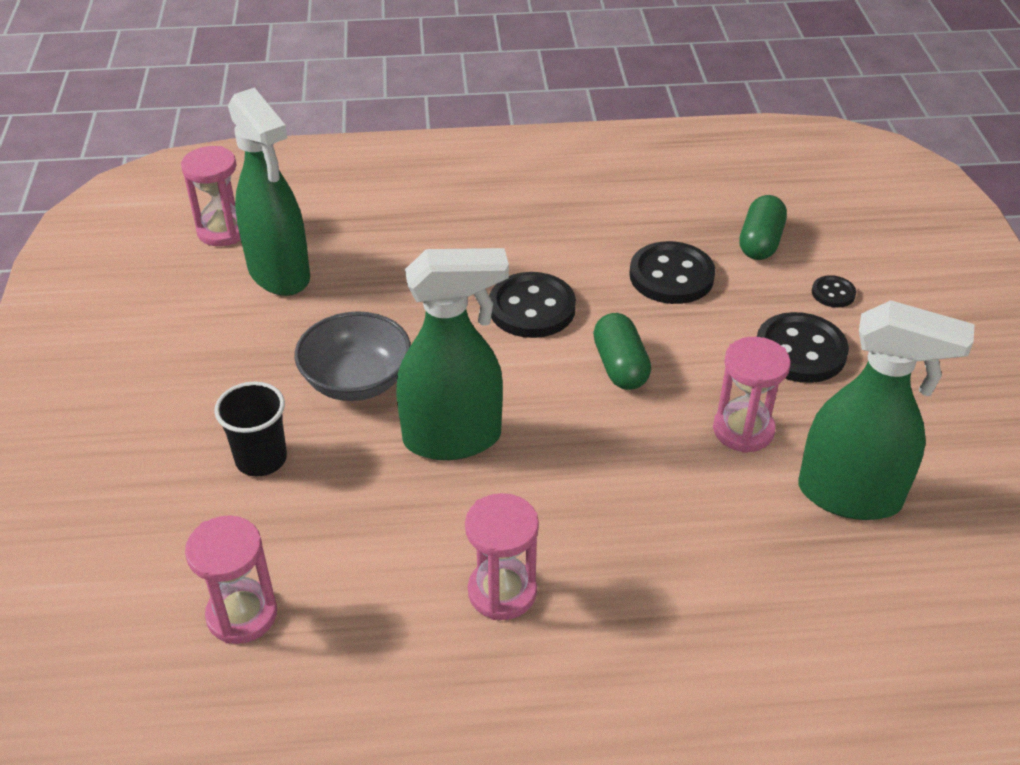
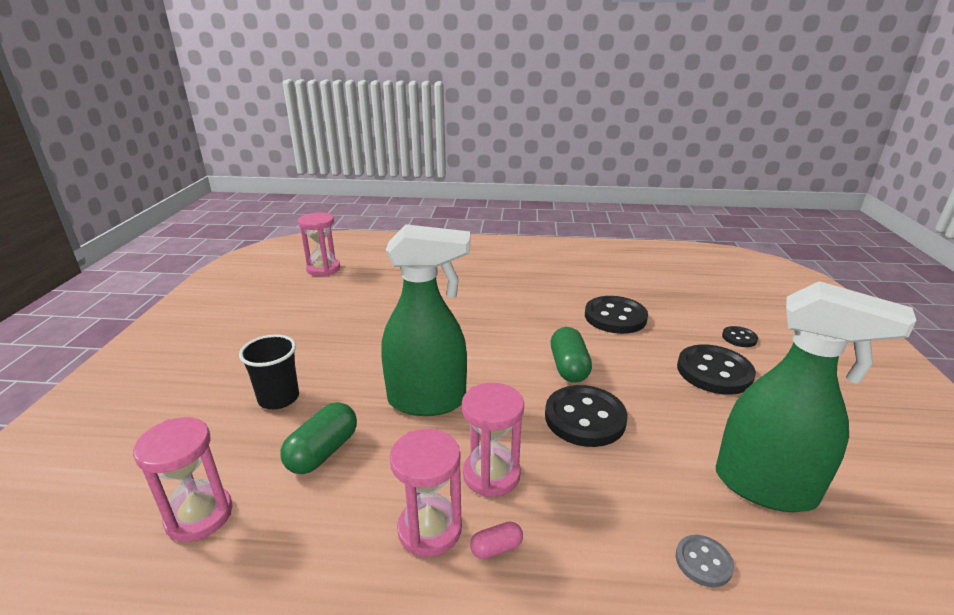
camera: 10 degrees right, 15 degrees down
(279, 274) = (347, 293): green spray bottle -> none
(356, 381) = (371, 356): grey bowl -> none
(532, 308) = (510, 326): black button -> black button (585, 418)
(577, 600) = (496, 548): none -> pink capsule
(743, 430) = (665, 422): pink hourglass -> pink hourglass (491, 475)
(760, 242) = (682, 304): green capsule -> green capsule (323, 452)
(784, 583) = (703, 562): none -> grey button

